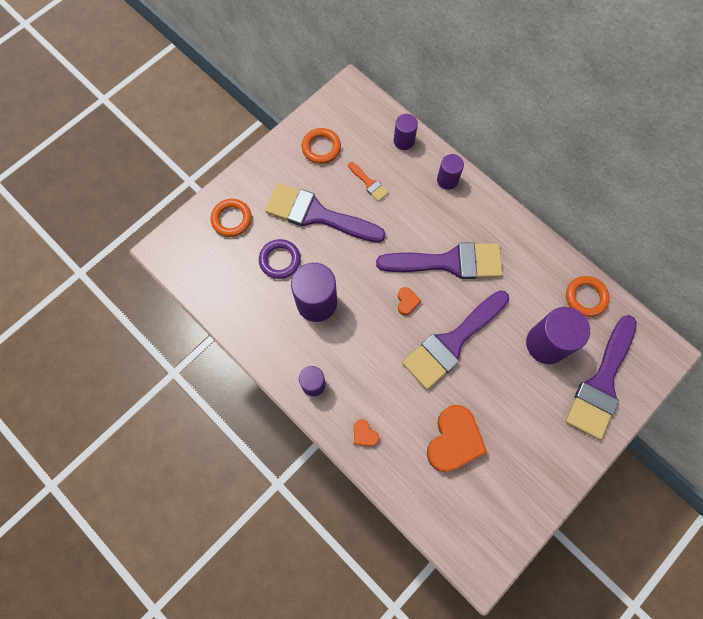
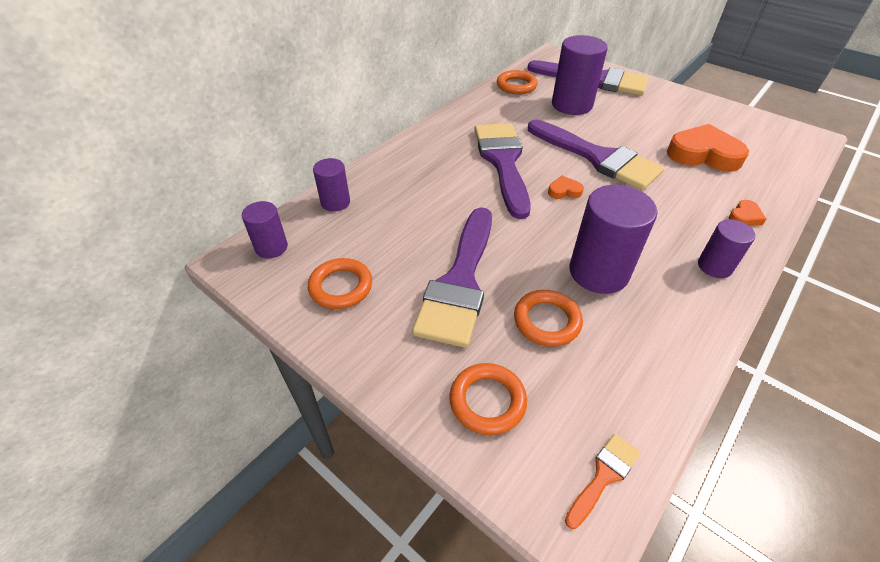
camera: 95 degrees left, 25 degrees down
(280, 260) = (547, 321): purple ring -> orange ring
(369, 183) = (402, 231): orange brush -> orange brush (604, 476)
(447, 180) = (394, 166): purple cylinder -> purple cylinder (271, 247)

